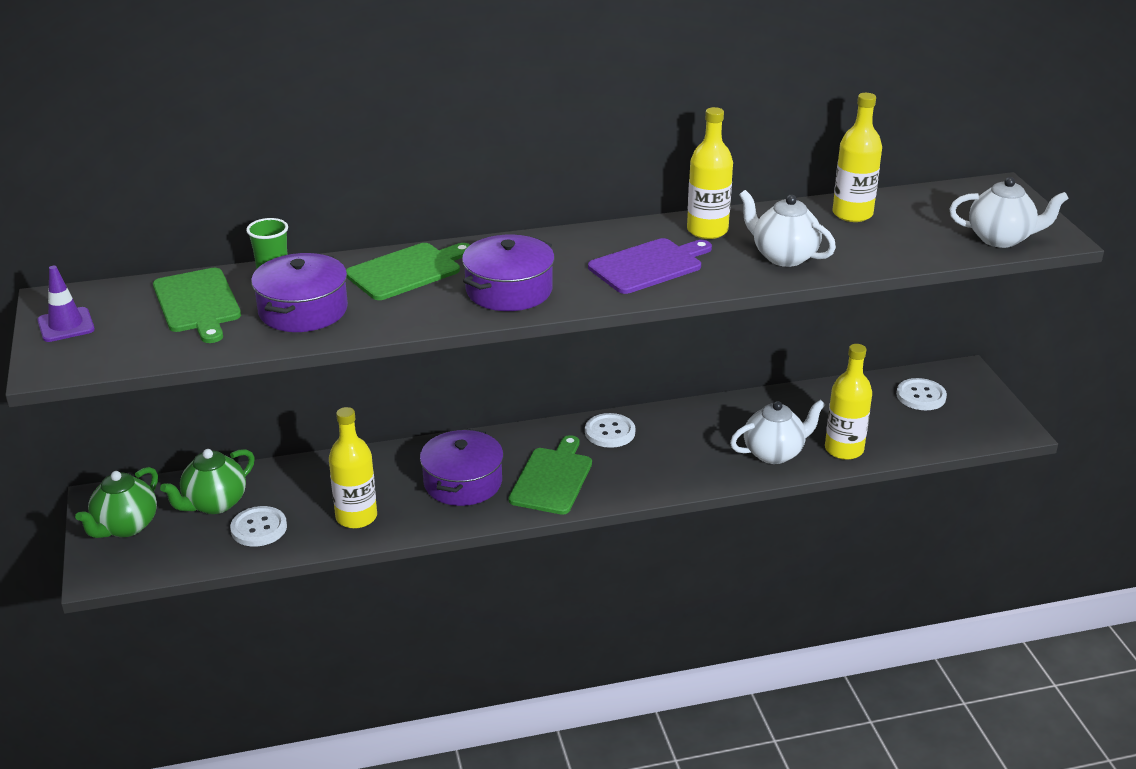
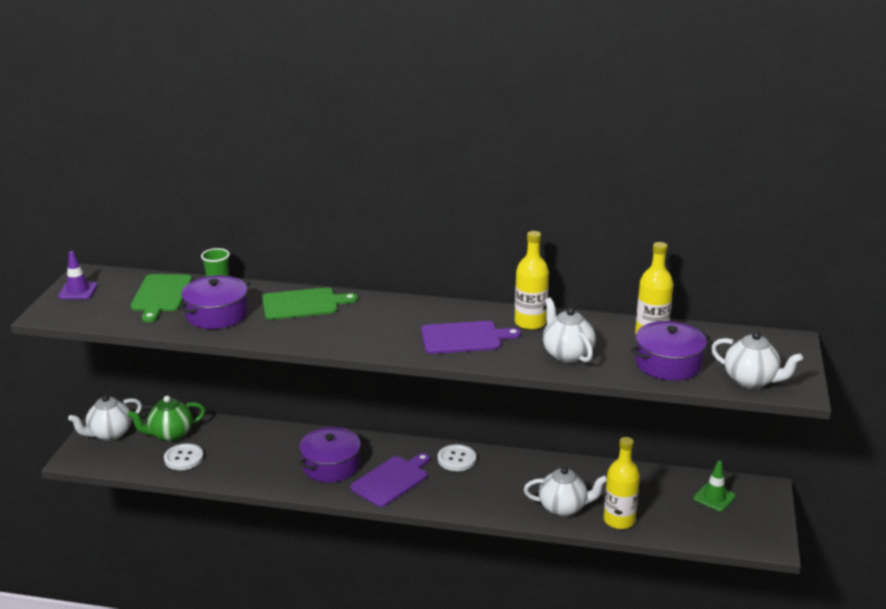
camera: 25 degrees right, 5 degrees down
(125, 527) = (109, 434): green teapot -> white teapot
(356, 517) = (247, 468): yellow bottle -> none
(509, 290) = (355, 332): purple pot -> purple pot (668, 363)
(552, 478) = (391, 480): green cutting board -> purple cutting board
(921, 396) = (714, 497): white button -> green traffic cone

